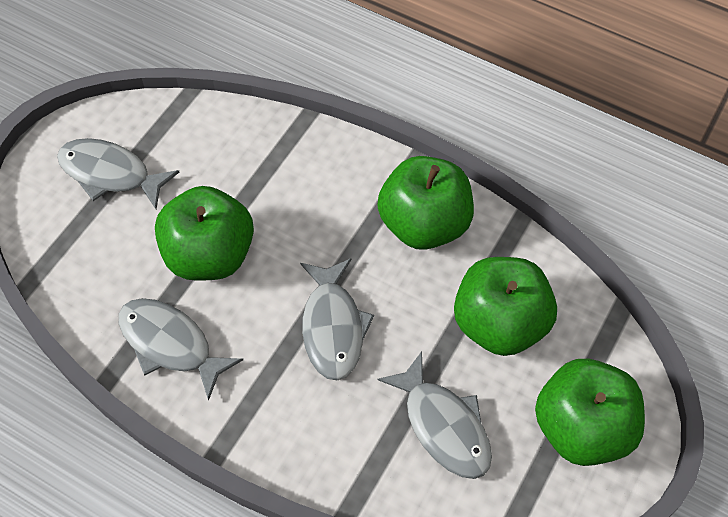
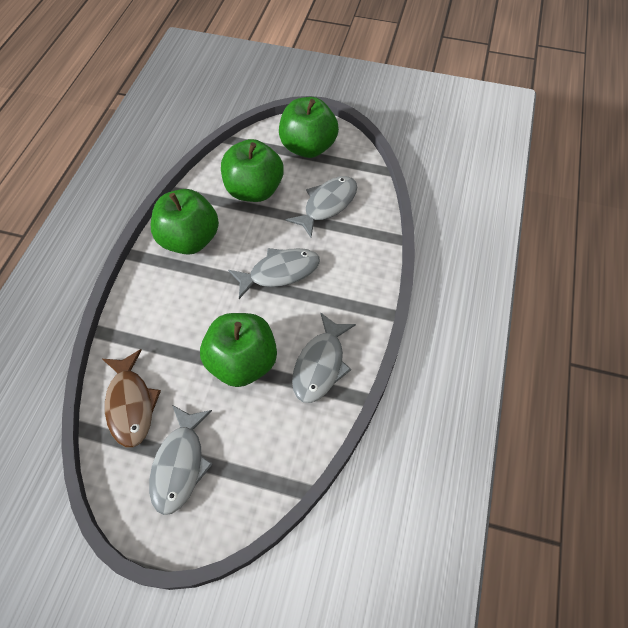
camera: 105 degrees left, 0 degrees up
(201, 136) = (131, 404): none -> brown fish

